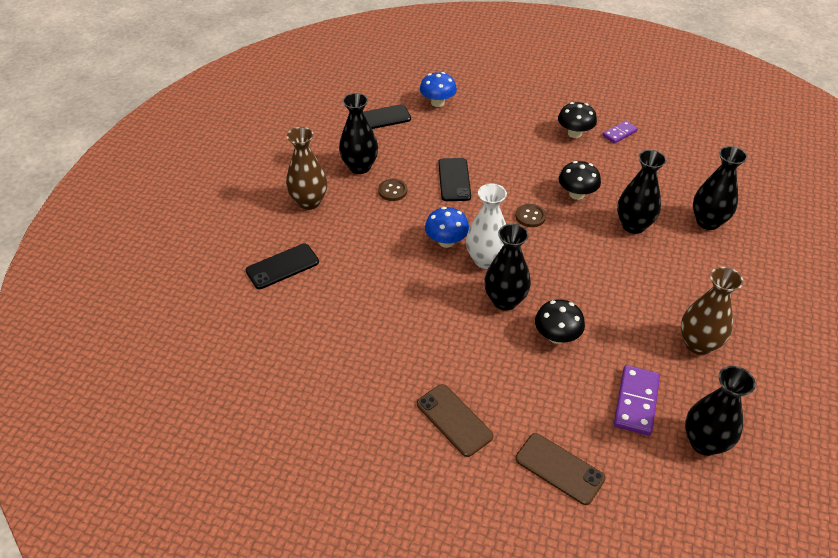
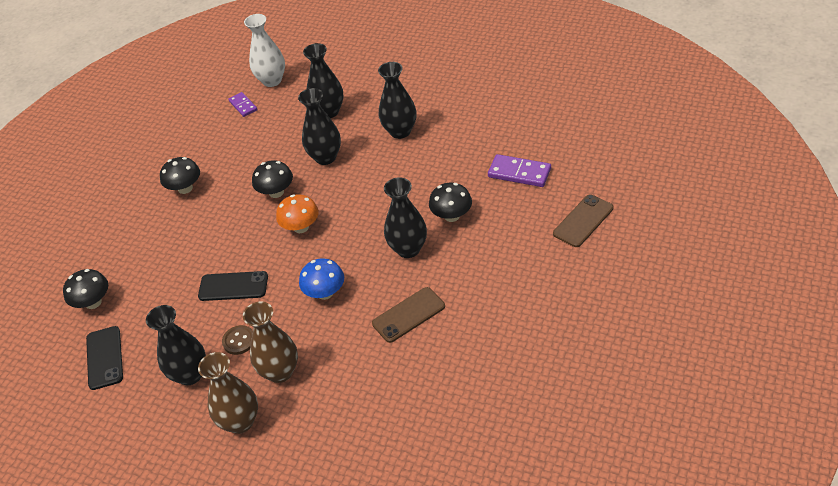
camera: 80 degrees left, 0 degrees up
(282, 266) = (342, 438): black phone -> none
(437, 102) = (93, 302): blue mushroom -> black mushroom
(454, 420) = (540, 286): brown phone -> brown phone (408, 315)
(486, 260) = (355, 262): white vase -> white vase (272, 80)
(530, 216) = (301, 227): brown button -> orange mushroom
(619, 133) = (195, 156): purple domino -> purple domino (243, 106)
(698, 344) = (463, 133): brown vase -> brown vase (280, 372)
(704, 442) = (555, 140): black vase -> black vase (400, 131)

